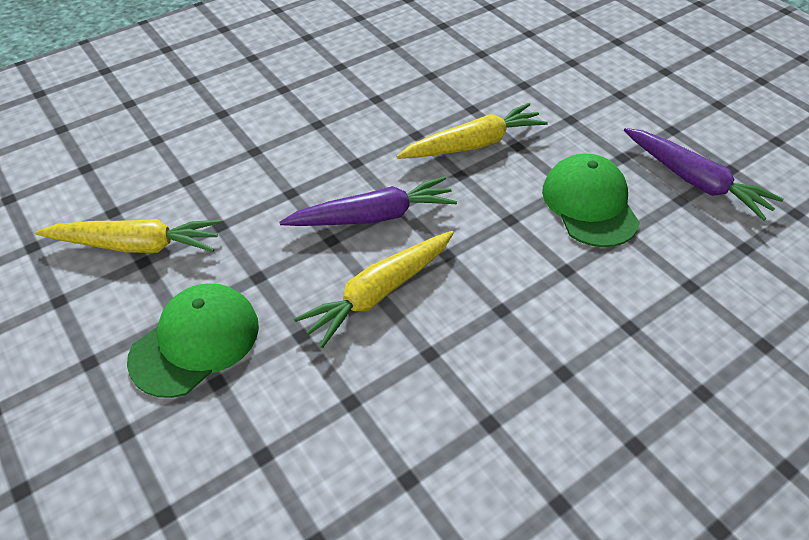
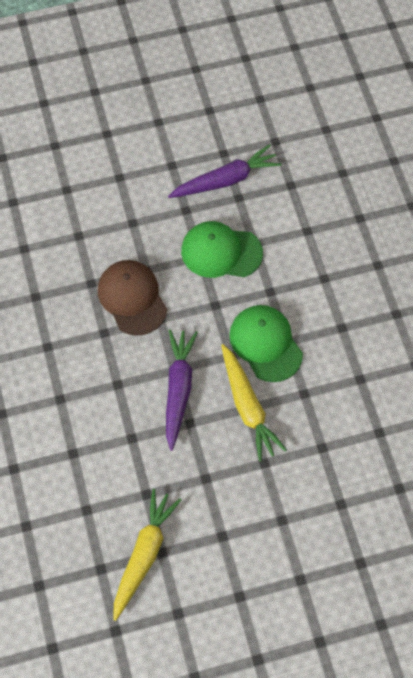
camera: 70 degrees left, 15 degrees up
(195, 342) = (247, 527): green cap -> green cap (265, 344)
(473, 144) = (132, 298): yellow carrot -> brown cap

